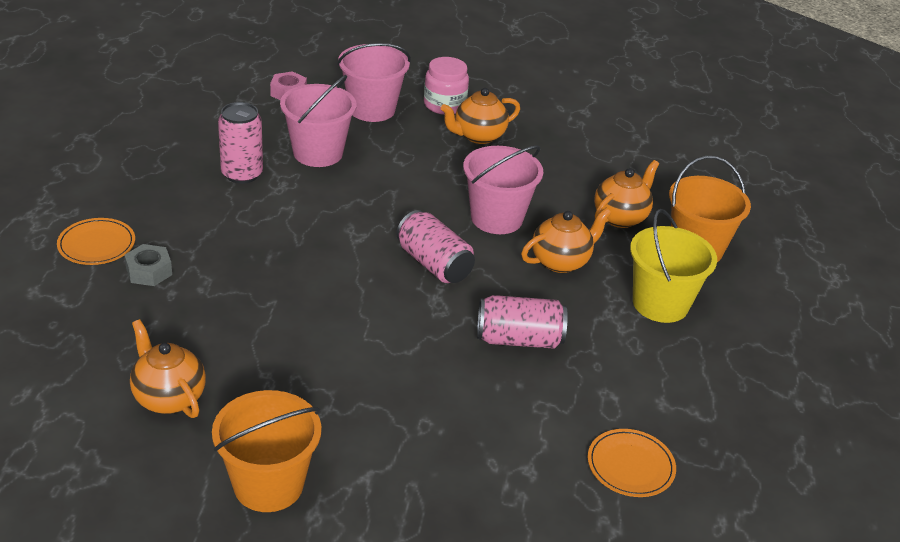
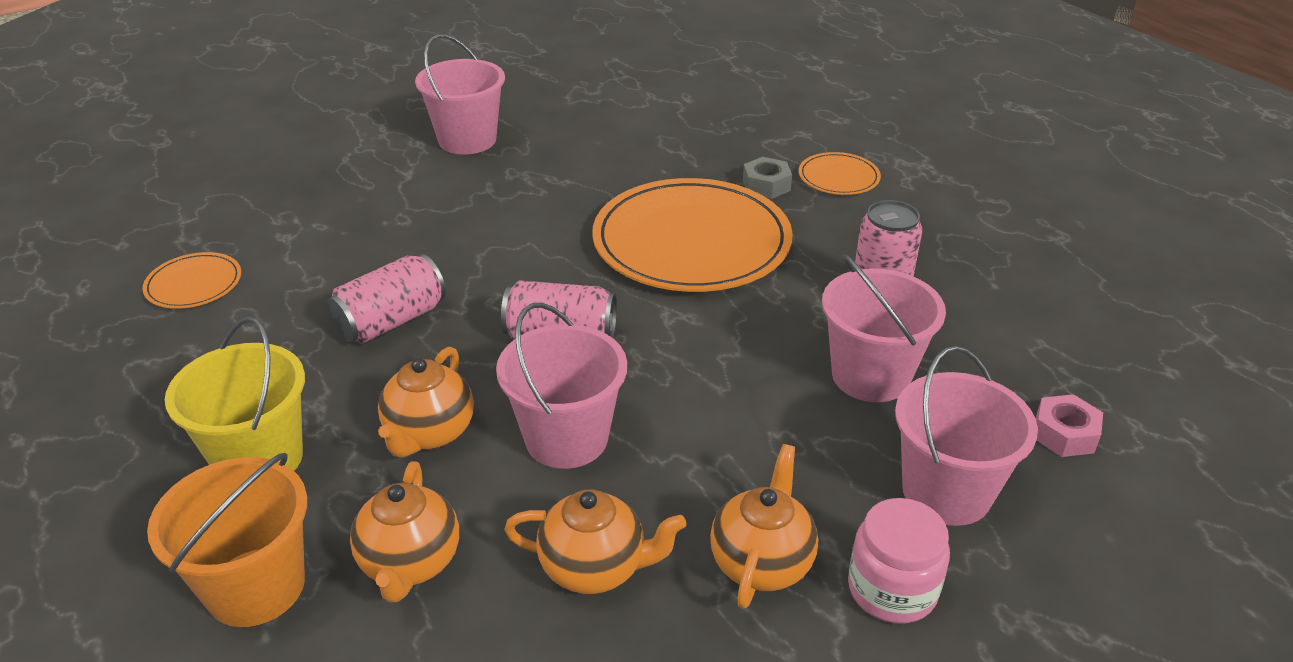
camera: 140 degrees right, 0 degrees up
(169, 397) = (603, 139): orange teapot -> orange teapot (595, 568)
(268, 484) = (467, 140): orange bucket -> pink bucket
(269, 268) = (691, 242): none -> orange plate

